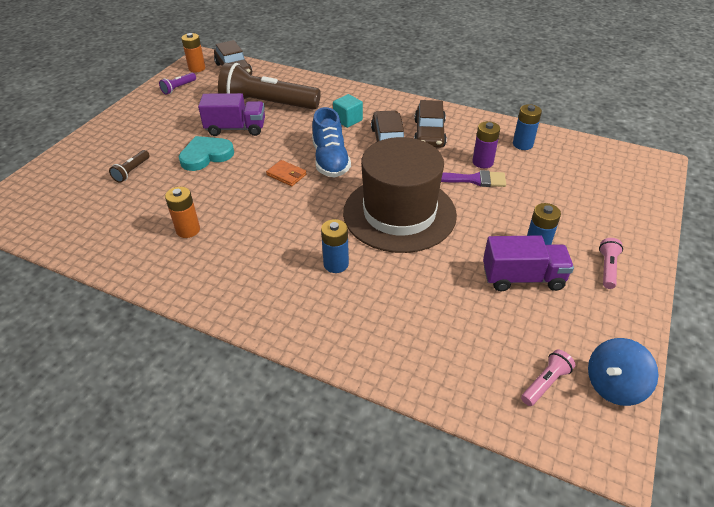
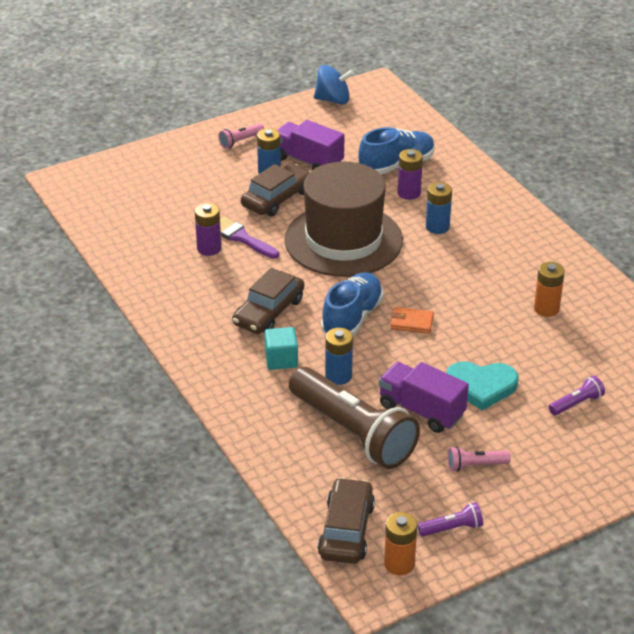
camera: 145 degrees left, 5 degrees down
(132, 171) = (576, 403): brown flashlight -> purple flashlight
(286, 175) = (411, 322): orange wallet -> orange wallet turned 60 degrees counterclockwise
(395, 289) = (409, 193): none -> purple battery
(429, 133) = (216, 301): brown car -> brown car (277, 198)
(441, 319) = (396, 165): none -> blue shoe
(522, 144) = (145, 247): blue battery -> blue battery (338, 376)
(545, 383) = (371, 116): pink flashlight -> pink flashlight (475, 465)

